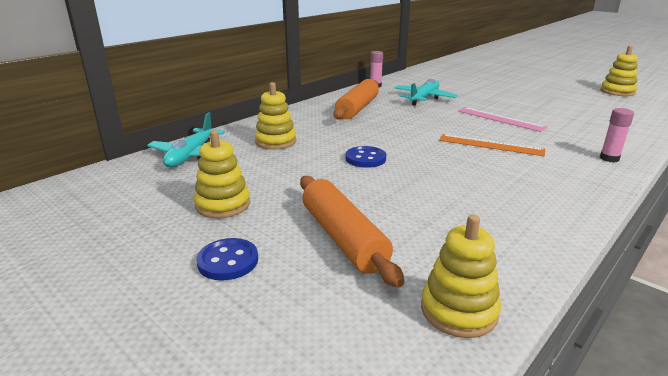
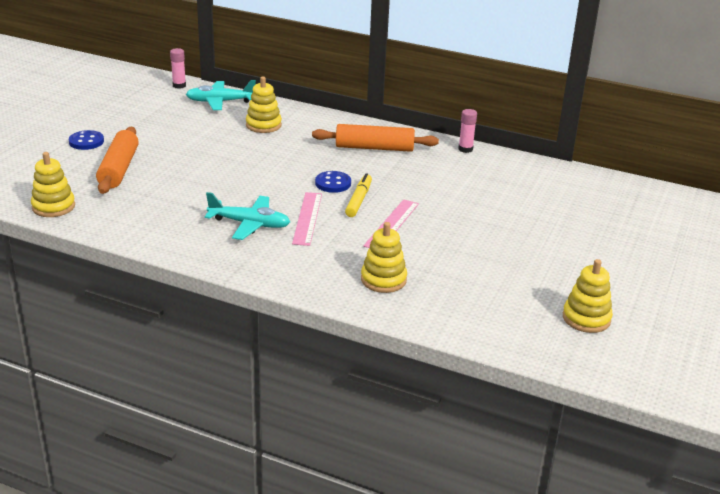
camera: 70 degrees right, 5 degrees up
(223, 205) = (149, 127): yellow stacking toy -> yellow stacking toy (383, 280)
(343, 238) = (119, 169): orange rolling pin -> orange rolling pin turned 45 degrees counterclockwise
(365, 158) = (245, 164): blue button -> blue button (333, 183)
(424, 98) = (437, 179): turquoise plane -> turquoise plane (250, 224)
(456, 124) = (358, 200): none -> yellow marker
(491, 145) = (307, 218): orange ruler -> pink ruler
(609, 158) = (303, 279): pink glue stick -> pink glue stick (179, 85)

